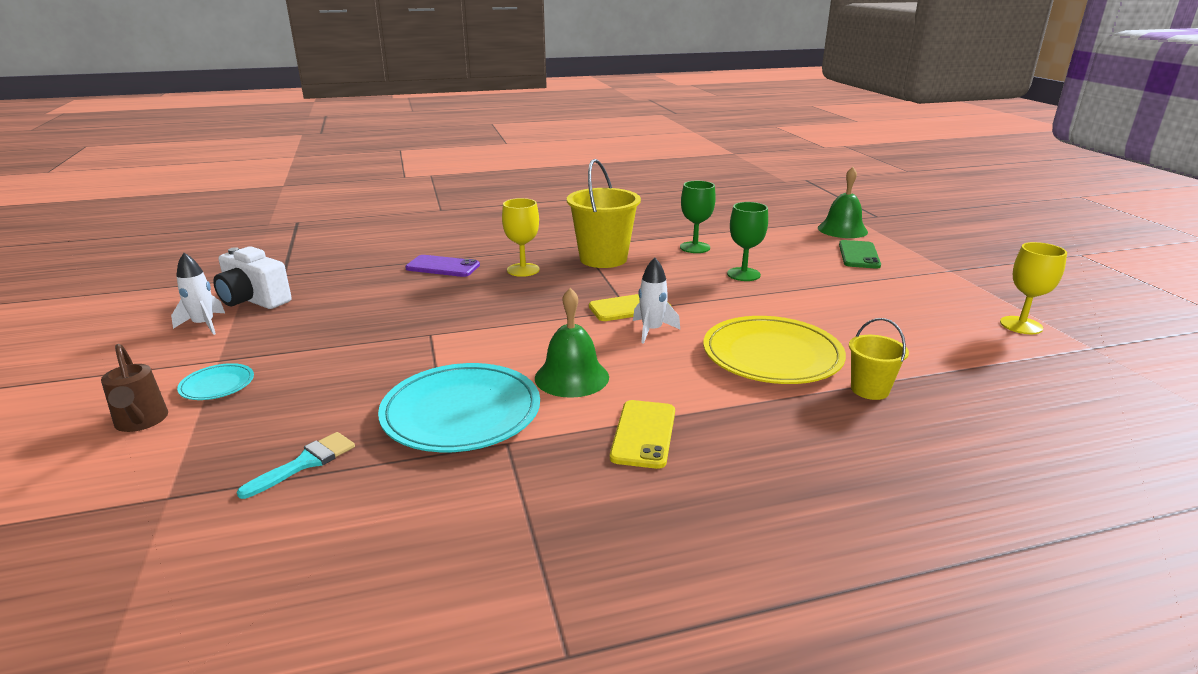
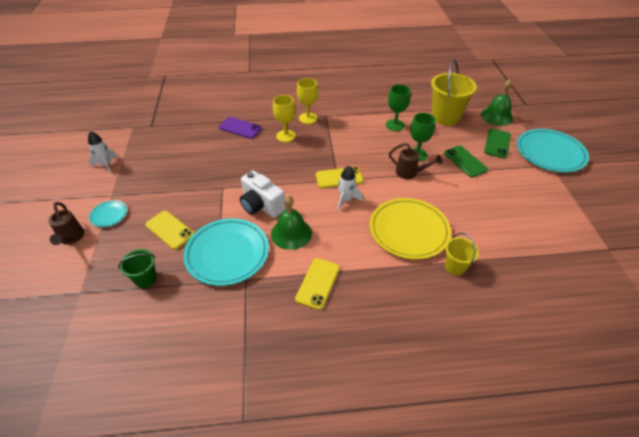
camera: 10 degrees right, 20 degrees up
(254, 300) = (133, 147): white camera -> white camera (261, 205)
(305, 463) = (145, 279): turquoise brush -> green bucket
(342, 393) = (170, 230): none -> yellow phone
(603, 259) = (335, 130): yellow bucket -> yellow bucket (445, 117)
(742, 294) = (409, 173): none -> brown watering can
(821, 276) = (465, 161): none -> green phone
(940, 259) = (550, 153): none -> turquoise plate
(1021, 325) = (573, 223): yellow goblet -> yellow goblet (308, 118)

